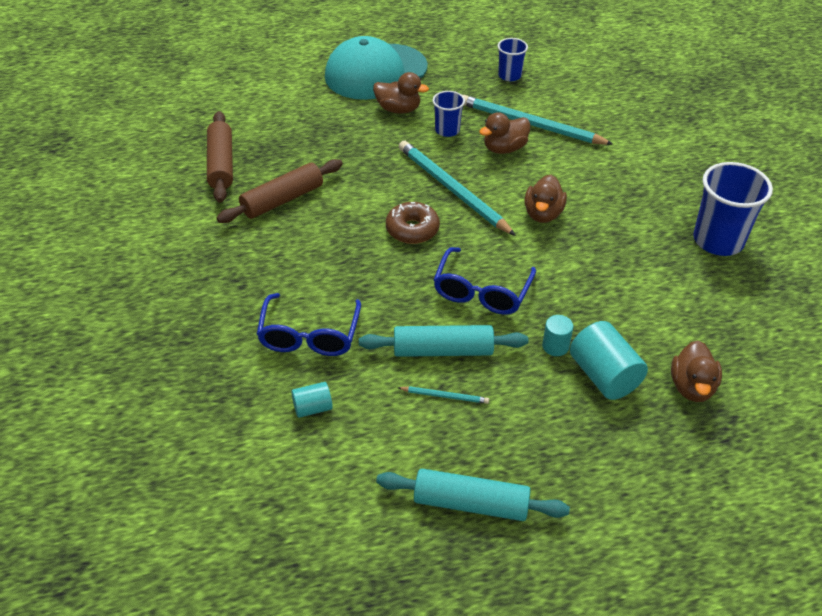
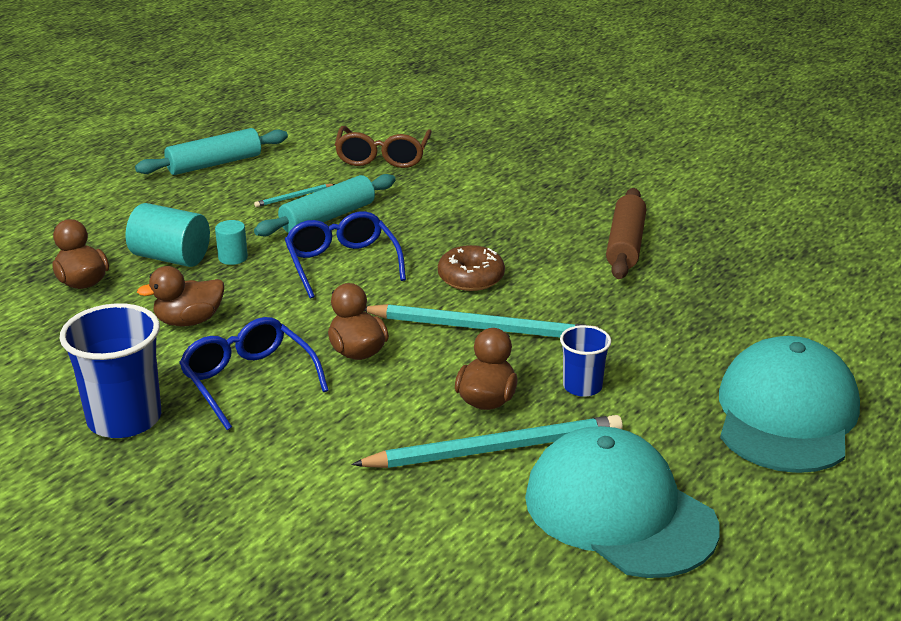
camera: 140 degrees right, 15 degrees down
(221, 164) = (733, 243): brown rolling pin -> none
(309, 335) = (445, 183): blue glasses -> blue glasses (248, 381)
(312, 408) = (383, 157): turquoise cylinder -> brown glasses
(398, 109) = (676, 381): brown duck -> brown duck (189, 321)
(509, 75) = (619, 511): blue cup -> turquoise cap

